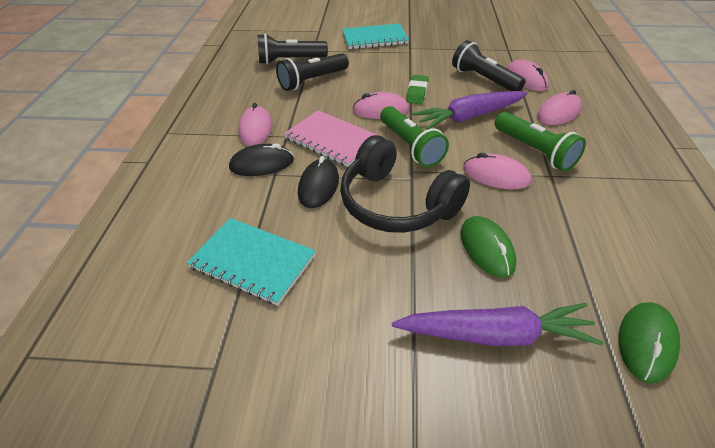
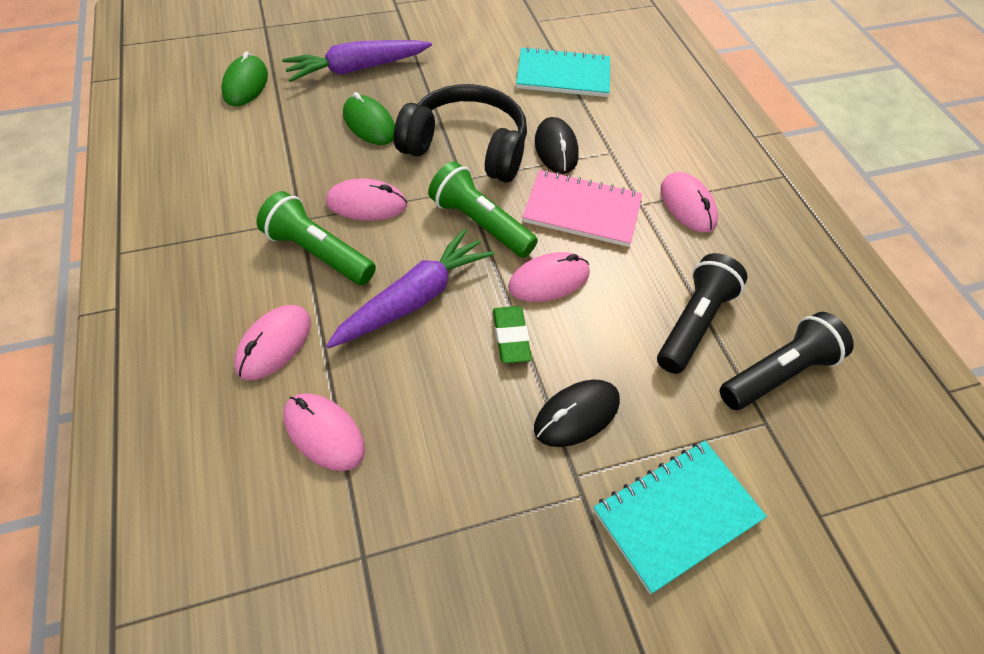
camera: 155 degrees right, 10 degrees up
(262, 164) = (635, 160): black mouse -> black mouse (576, 415)
(484, 79) = (404, 409): black flashlight -> none

